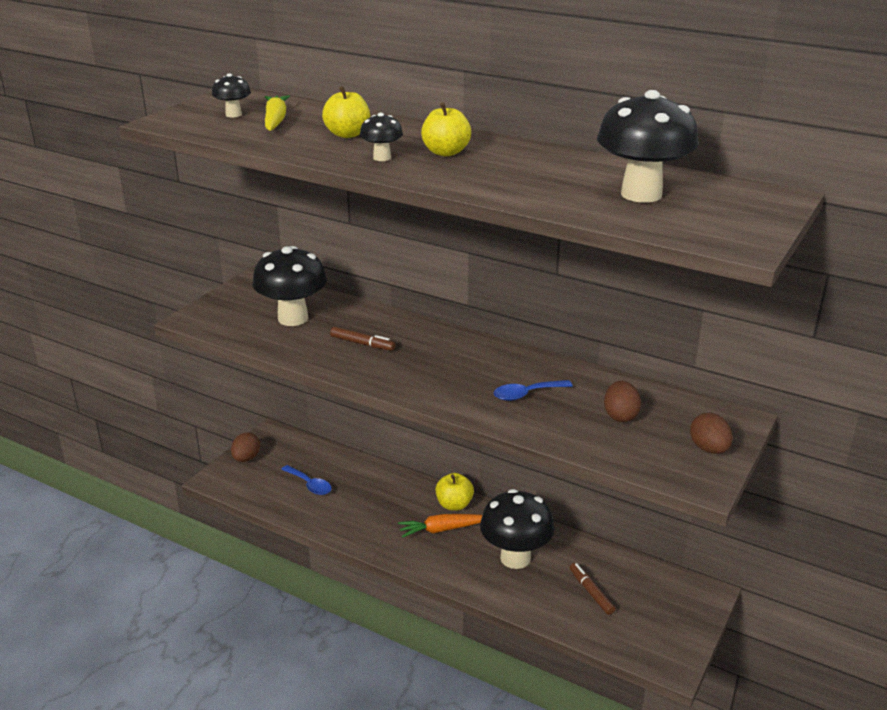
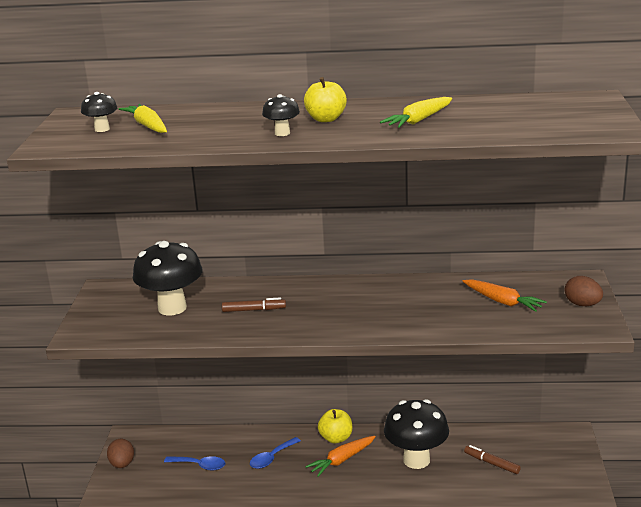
camera: 25 degrees left, 5 degrees down
(347, 134) = (227, 123): yellow apple -> none
(526, 394) = (421, 308): blue spoon -> blue spoon (272, 458)
(537, 177) = (419, 120): none -> yellow carrot
(620, 416) = (502, 301): brown egg -> orange carrot
(641, 194) = (507, 115): black mushroom -> none

